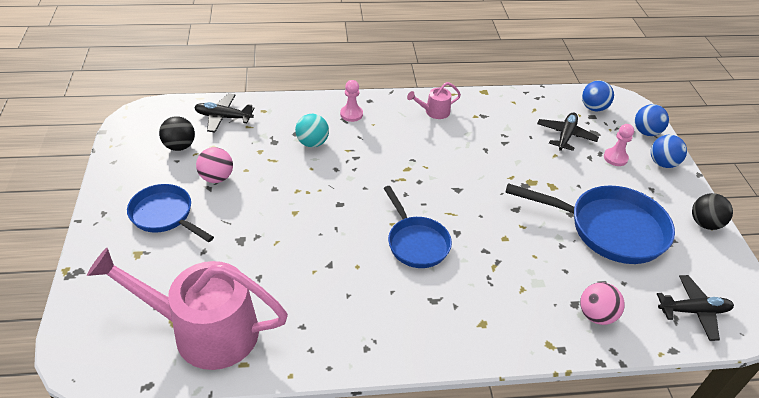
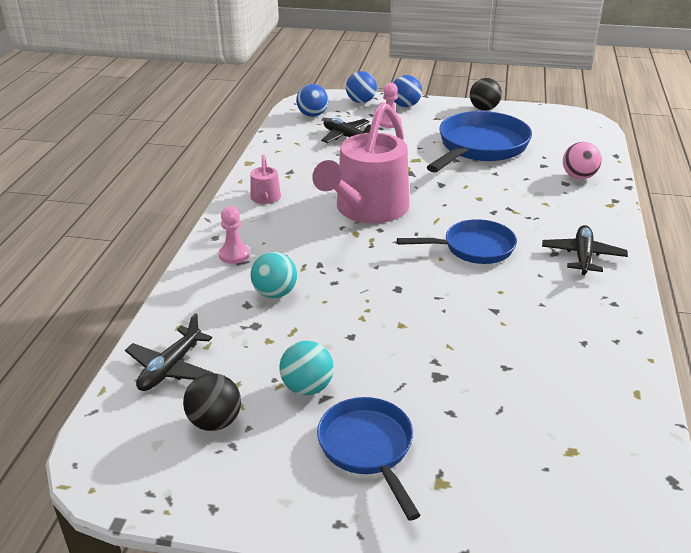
camera: 70 degrees left, 10 degrees down
(165, 215) = (368, 448): blue pan -> blue pan turned 105 degrees clockwise
(205, 331) = (587, 421): pink watering can -> pink watering can (367, 209)
(216, 178) = (307, 387): pink ball -> turquoise ball
(693, 311) = (577, 138): black plane -> black plane (583, 256)

